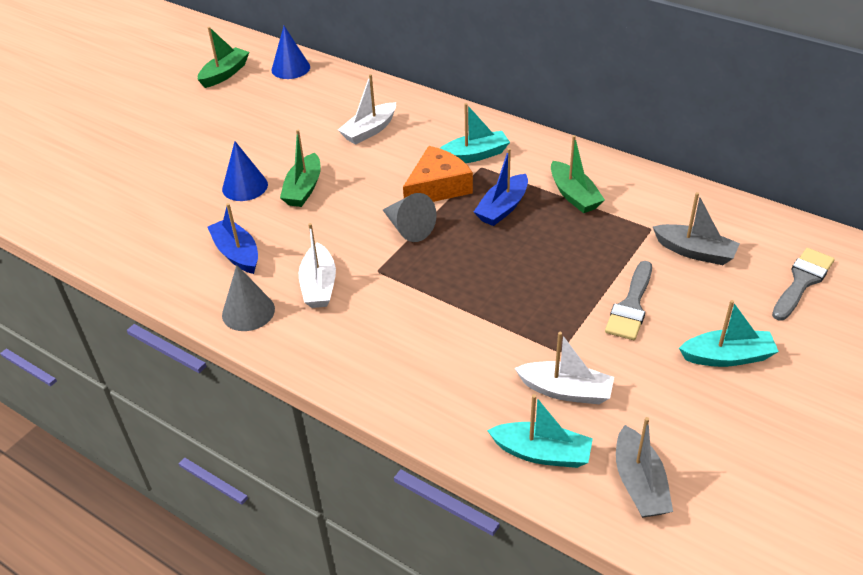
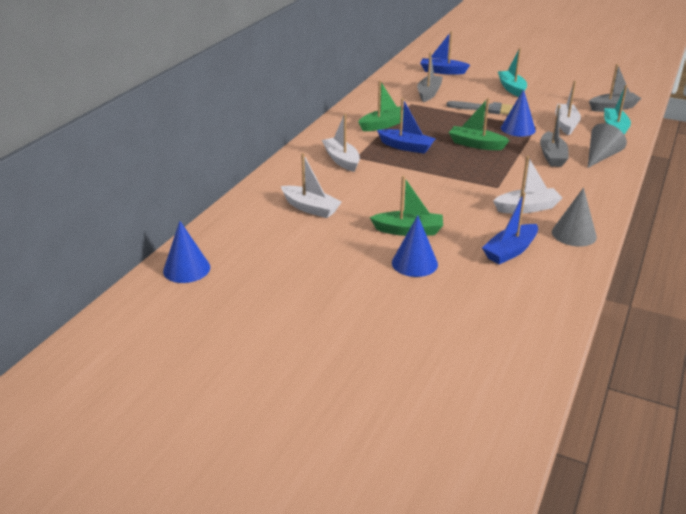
camera: 100 degrees left, 10 degrees down
(225, 74) = (192, 317): green boat -> green boat (476, 144)
(408, 228) = (443, 179): grey cone -> grey cone (601, 156)
(438, 187) = (388, 171): orange cheese -> none
(452, 343) = (552, 156): none -> grey boat
(474, 155) = (341, 160): turquoise boat -> white boat
(551, 327) = (518, 129): none -> blue cone
(802, 281) = (442, 71): grey brush -> blue boat

